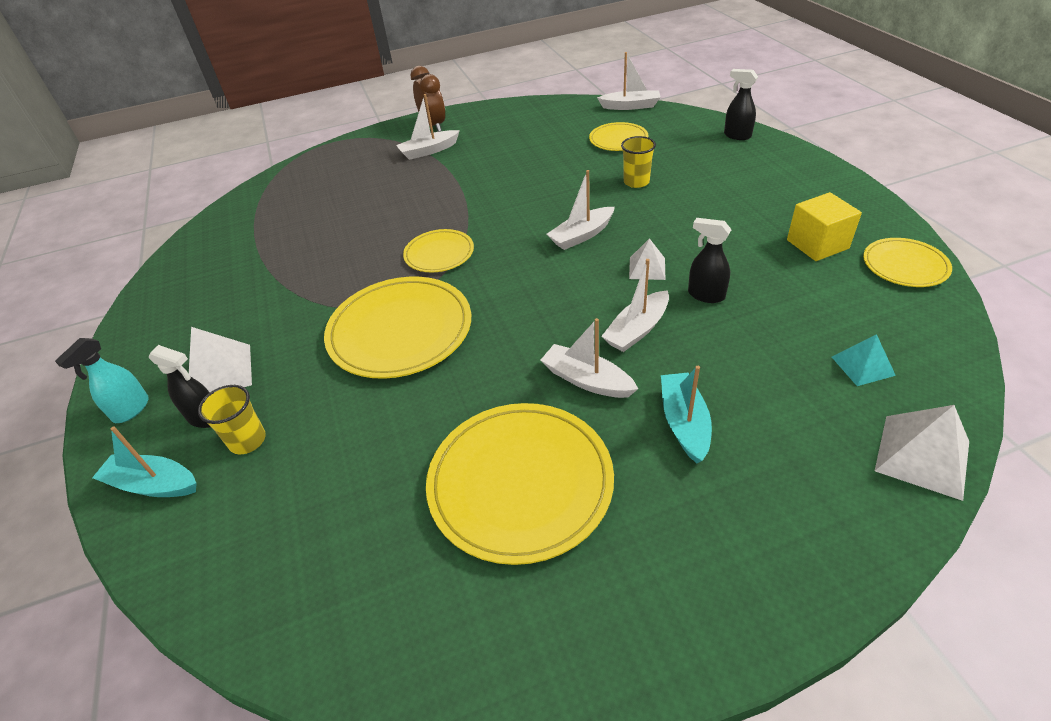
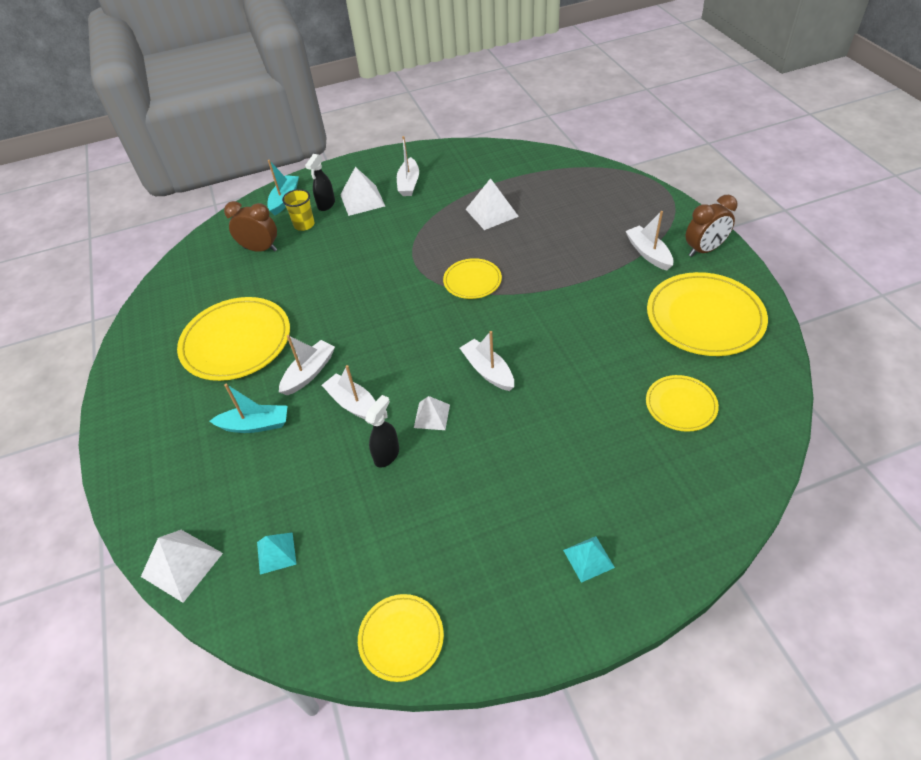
camera: 90 degrees right, 5 degrees up
(131, 410) = (341, 175): turquoise spray bottle -> none
(289, 495) = (260, 249): none -> brown clock
(317, 246) = (492, 212): none -> white pyramid
(400, 330) = (383, 272): yellow plate -> yellow plate (704, 317)
(630, 106) = (777, 421): white boat -> white boat (409, 183)
(636, 182) = (582, 417): yellow cup -> none
(737, 135) = (699, 530): black spray bottle -> none
(780, 178) = (588, 558): none -> turquoise pyramid
(817, 244) = (449, 563): yellow cube -> none

